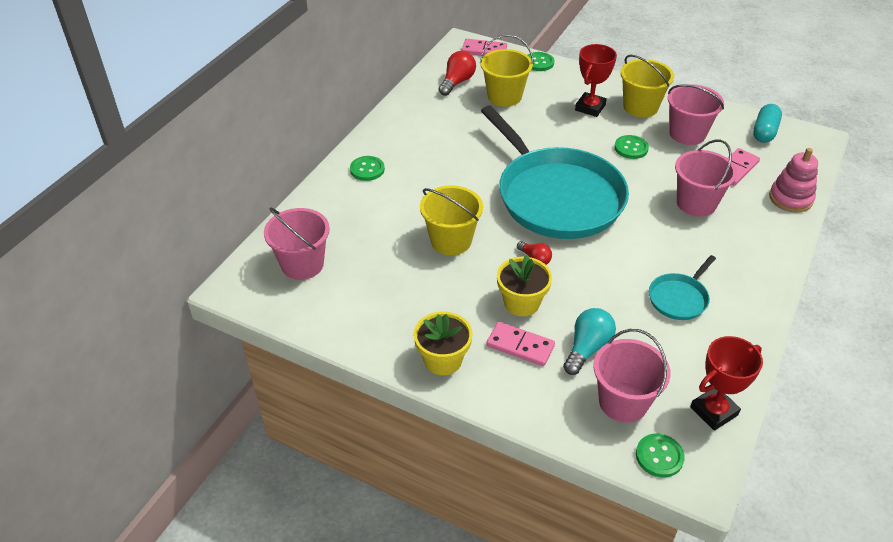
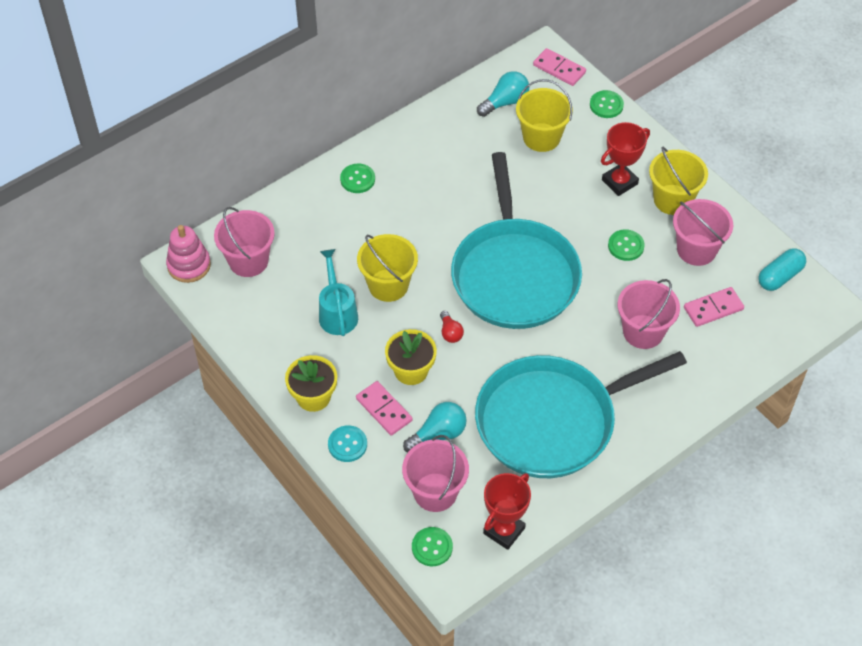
camera: 25 degrees right, 10 degrees up
(418, 278) = (337, 312): none -> turquoise watering can
(457, 82) = (505, 102): red light bulb -> turquoise light bulb
(506, 391) = (347, 444): none -> turquoise button
(679, 298) = (552, 421): turquoise pan -> turquoise pan, size x2.40
(714, 411) = (504, 531): red trophy -> red trophy turned 45 degrees counterclockwise
(790, 198) = (741, 362): pink stacking toy -> pink stacking toy (189, 265)

